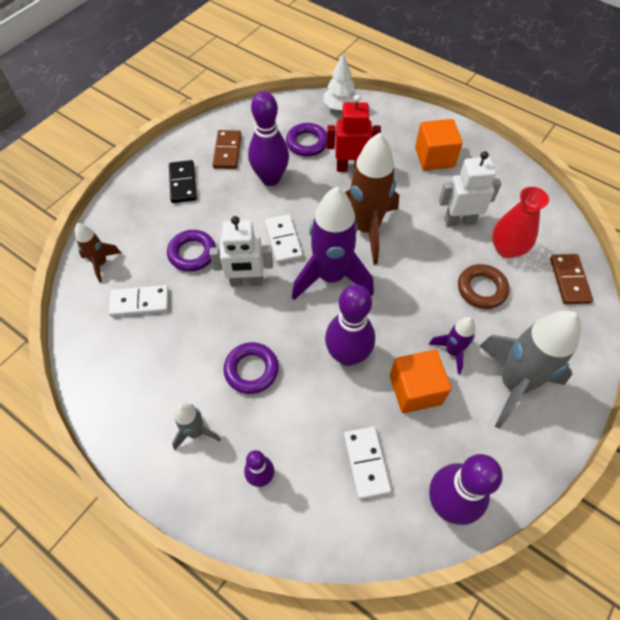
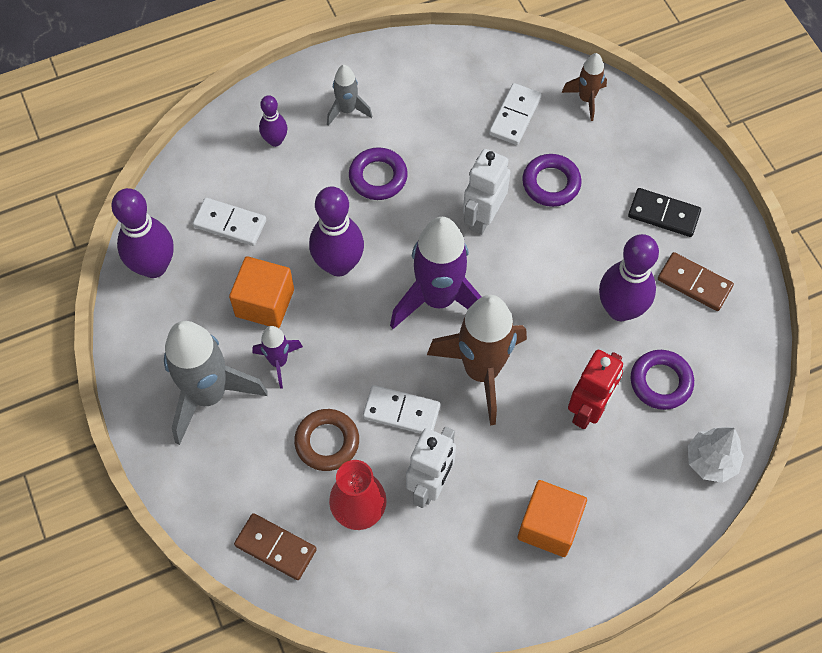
camera: 120 degrees right, 5 degrees up
(283, 240) = (516, 278): white domino -> white domino (401, 412)

